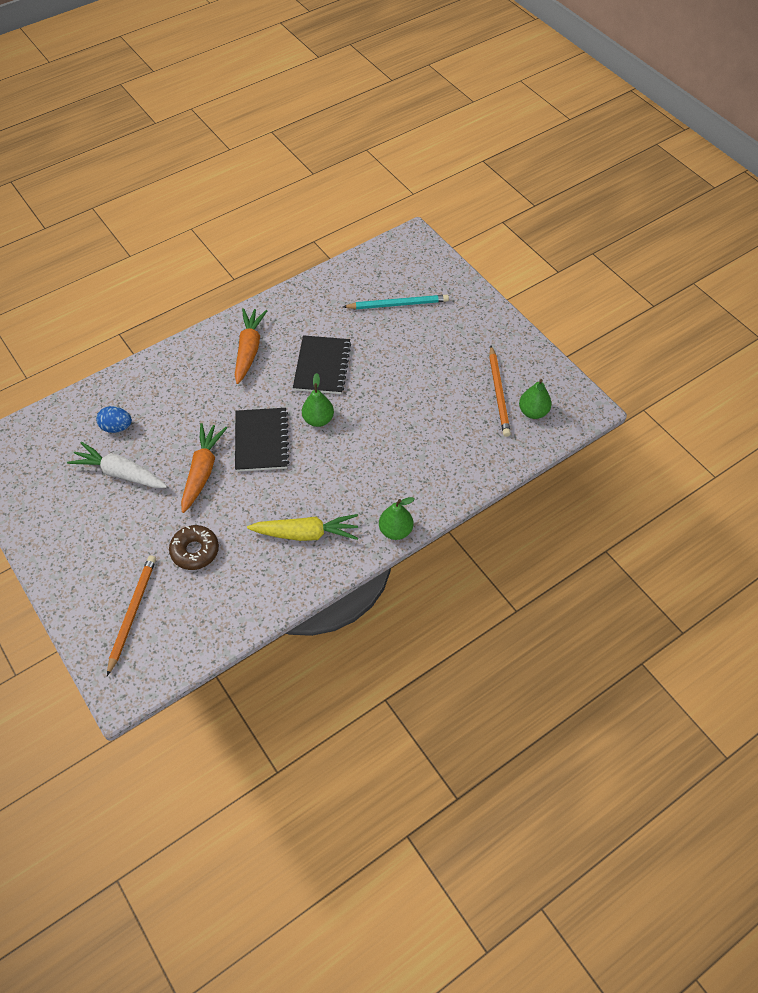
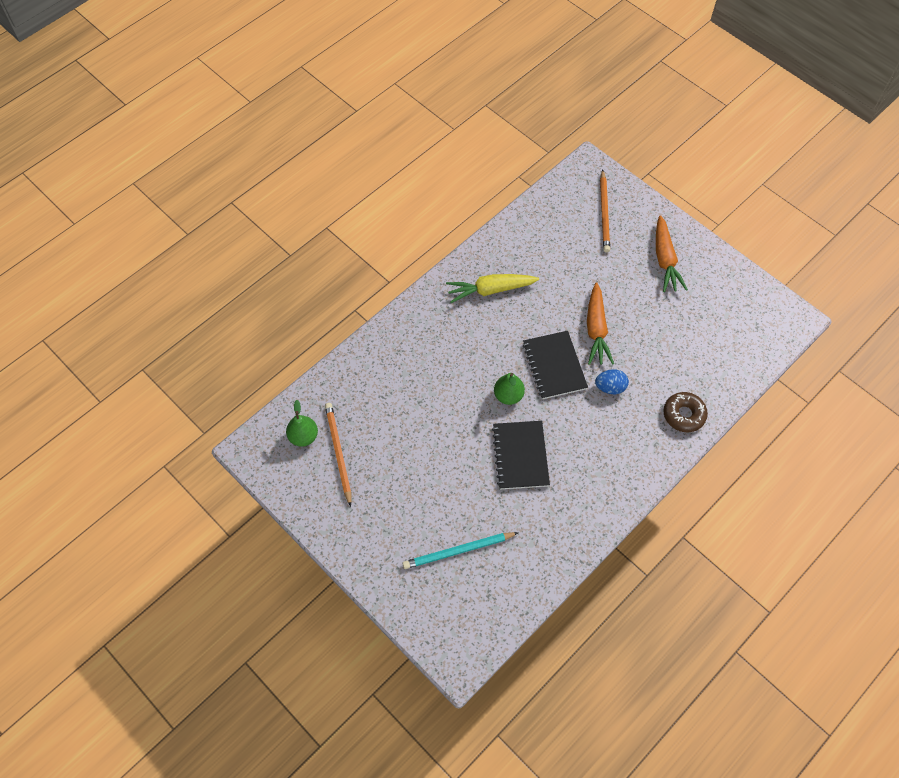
camera: 170 degrees right, 5 degrees up
(117, 427) = (691, 358): blue egg -> blue egg (610, 387)
(120, 473) = (666, 317): white carrot -> none
(195, 551) = (576, 263): brown donut -> brown donut (684, 415)
(249, 350) = (600, 464): orange carrot -> orange carrot (665, 260)
(395, 530) = (417, 303): green pear -> none

